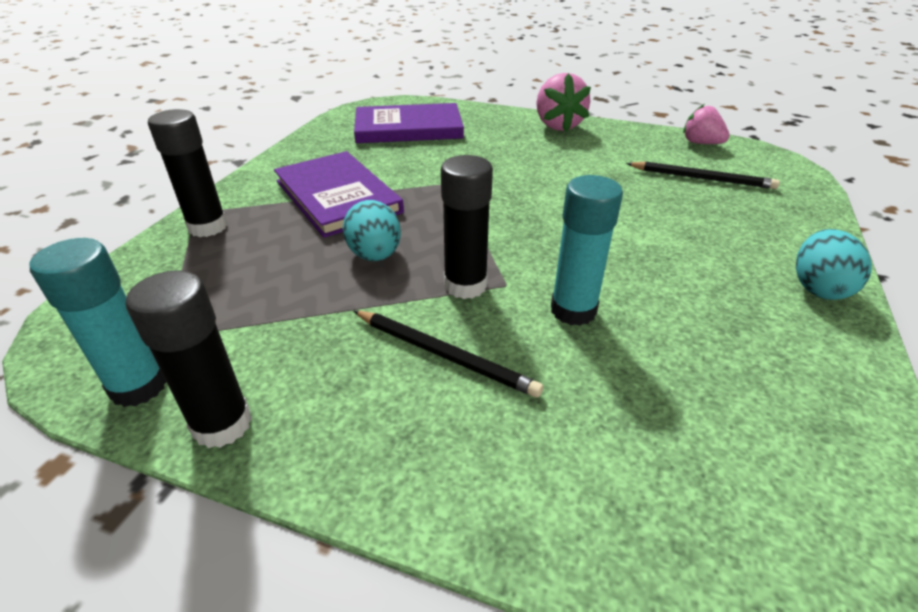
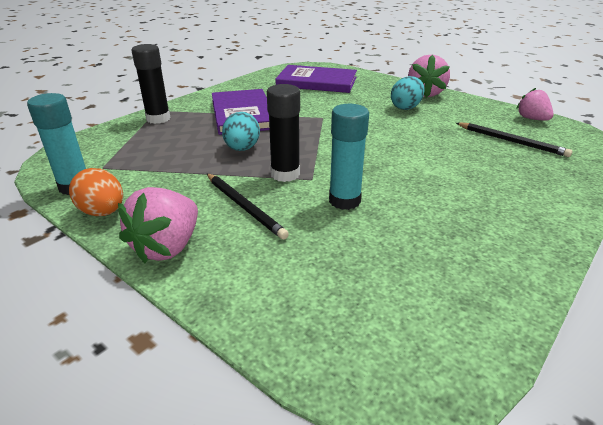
camera: 20 degrees right, 5 degrees down
(222, 424) = (103, 212): black glue stick -> orange egg
(375, 461) = (167, 247): none -> pink strawberry
(818, 288) = (544, 223): turquoise egg -> turquoise egg (406, 107)

